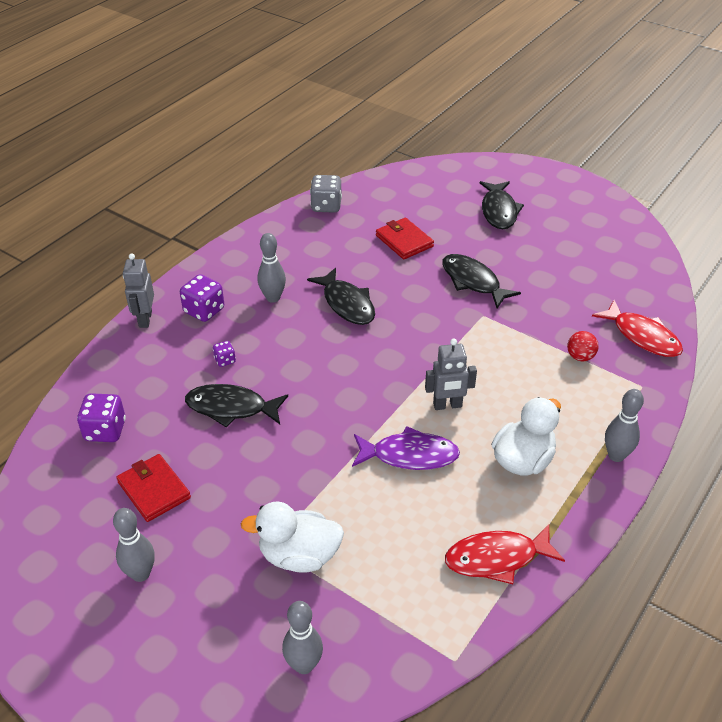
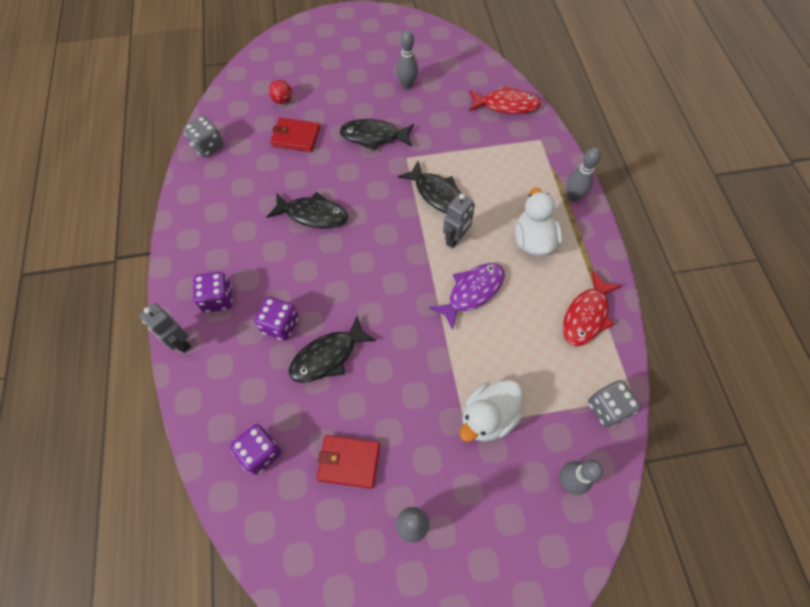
camera: 45 degrees left, 20 degrees up
(225, 360) = (280, 325): purple dice -> purple dice, size x1.88
(273, 298) = (256, 249): grey bowling pin -> grey bowling pin (407, 85)
(417, 646) = (607, 408): none -> grey dice
(499, 211) = (331, 70): black fish -> black fish (437, 194)
(580, 357) = (490, 145): red ball -> red ball (282, 100)

